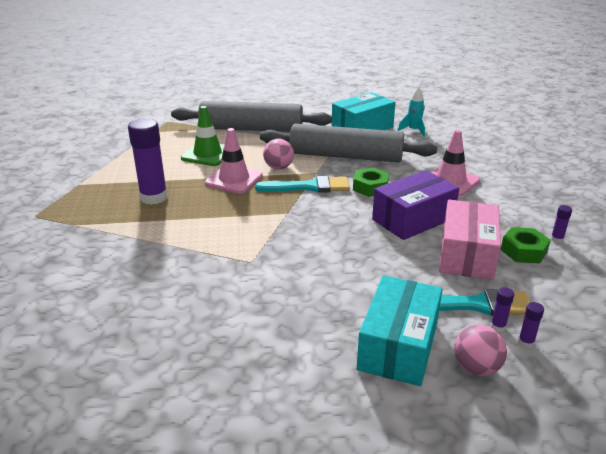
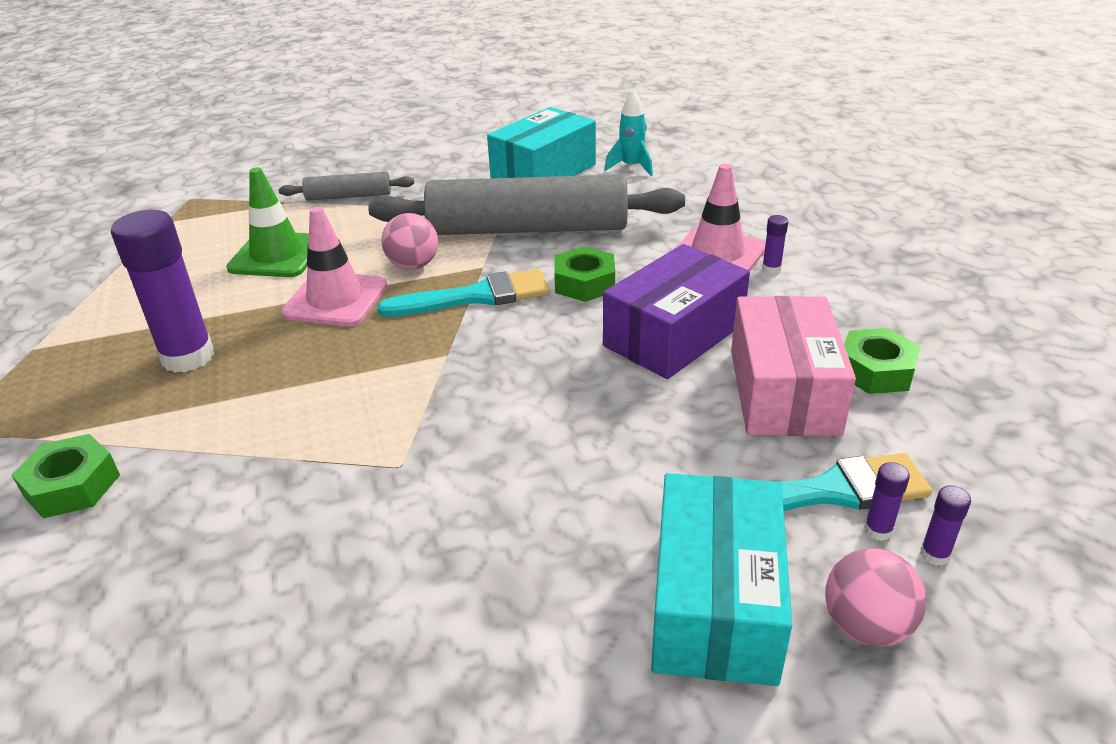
camera: 10 degrees left, 5 degrees up
(89, 248) = (72, 485): none -> green nut
(251, 129) = (349, 196): grey rolling pin -> grey rolling pin, size x0.46
(557, 239) = (922, 340): purple glue stick -> purple glue stick (771, 269)

